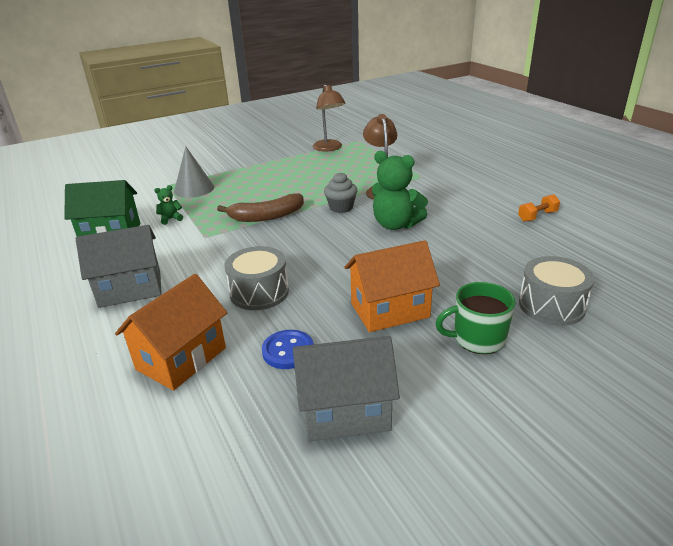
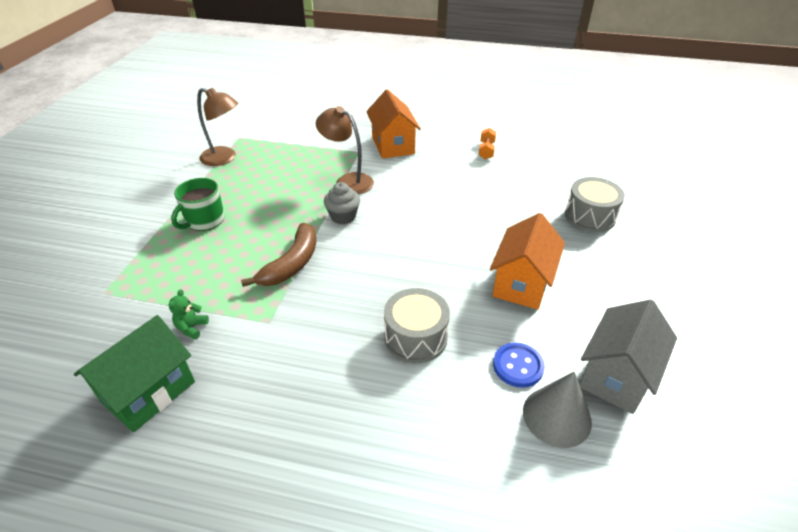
camera: 50 degrees left, 10 degrees up
(130, 289) = (296, 426): grey house -> none
(181, 358) = (462, 440): orange house -> orange house (393, 145)
(194, 189) = (152, 278): grey cone -> grey cone (556, 416)
(395, 225) = (411, 209): green teddy bear -> none
(477, 338) = (594, 267): green mug -> green mug (204, 221)

